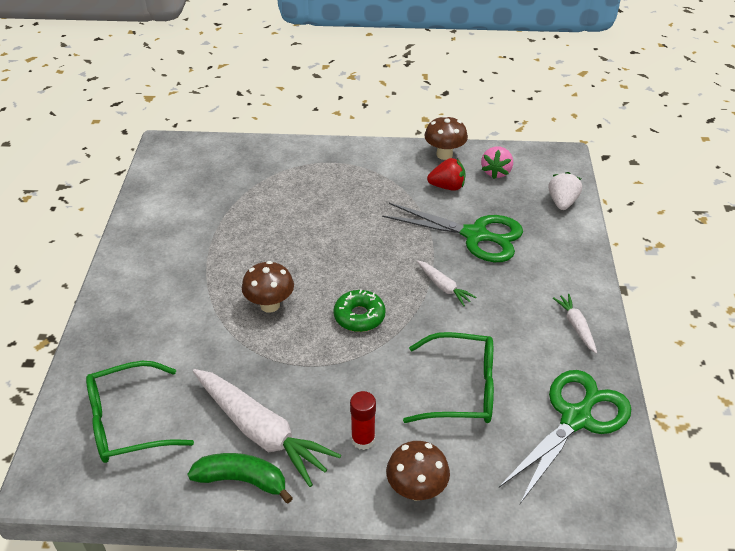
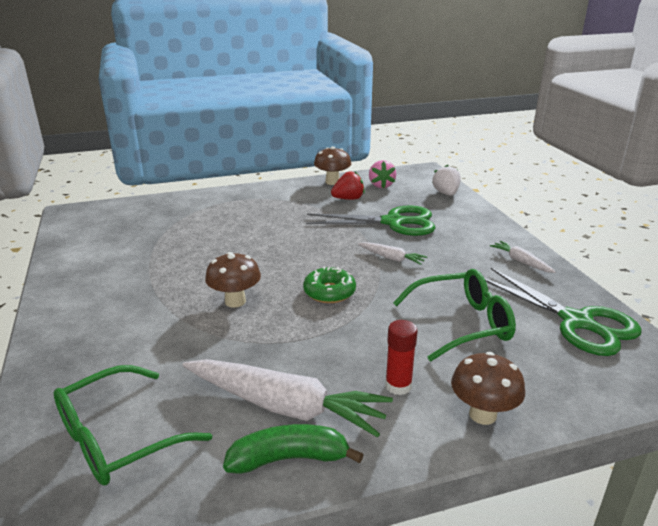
camera: 20 degrees left, 15 degrees down
(575, 418) = (576, 322): green scissors -> green scissors turned 120 degrees clockwise

